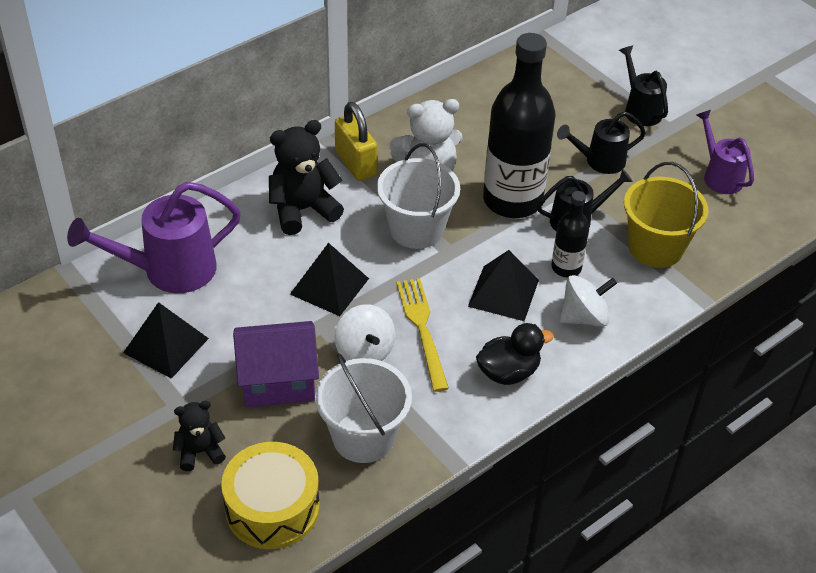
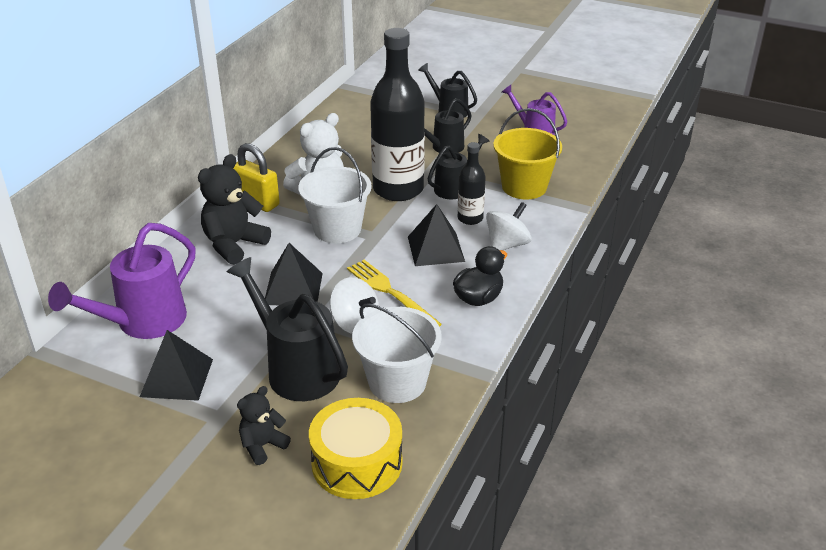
camera: 25 degrees left, 10 degrees down
(278, 381) = (296, 369): purple house -> black watering can

